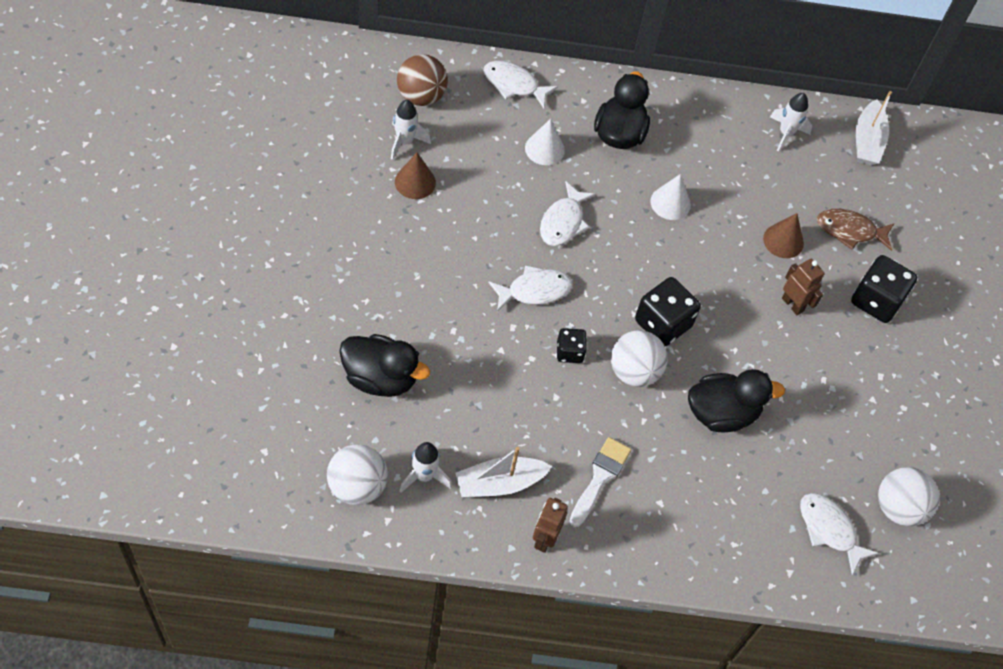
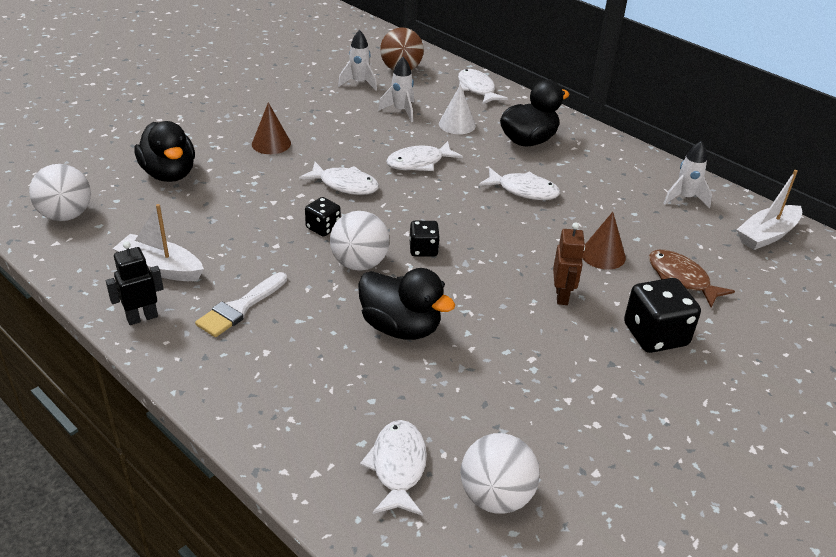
camera: 45 degrees right, 20 degrees down
(415, 182) = (338, 101): brown cone -> brown cone (271, 143)
(424, 476) = (116, 235): white rocket -> white rocket (401, 111)
(544, 539) = (142, 317): brown robot -> black robot
(600, 478) = (240, 308): white brush -> white brush turned 150 degrees clockwise
(662, 323) = (423, 250): black dice -> black dice, size x0.58
(670, 203) = (523, 190): white cone -> white fish

